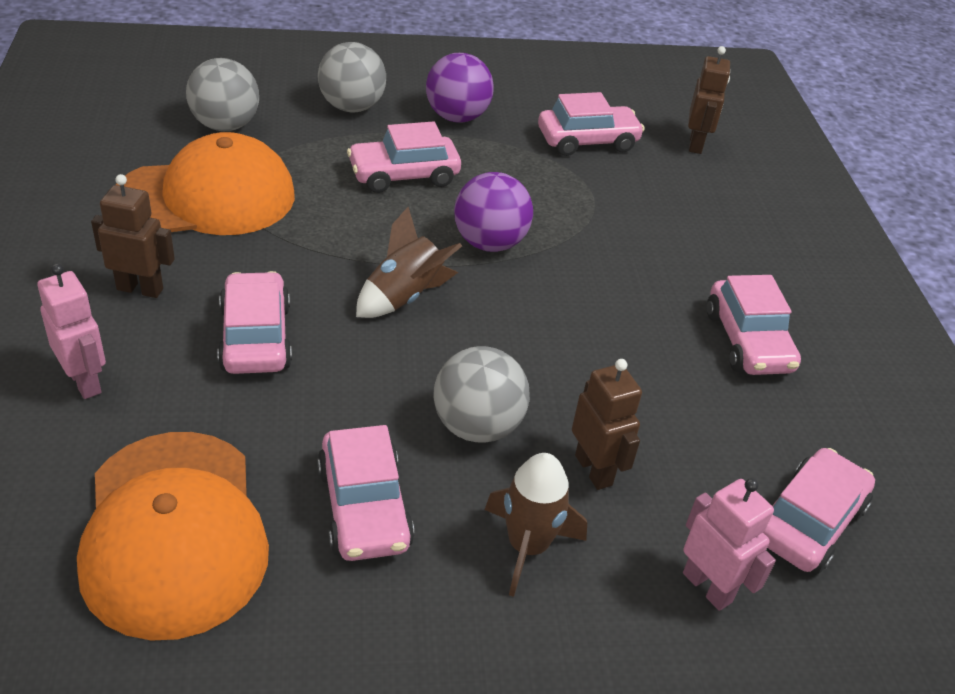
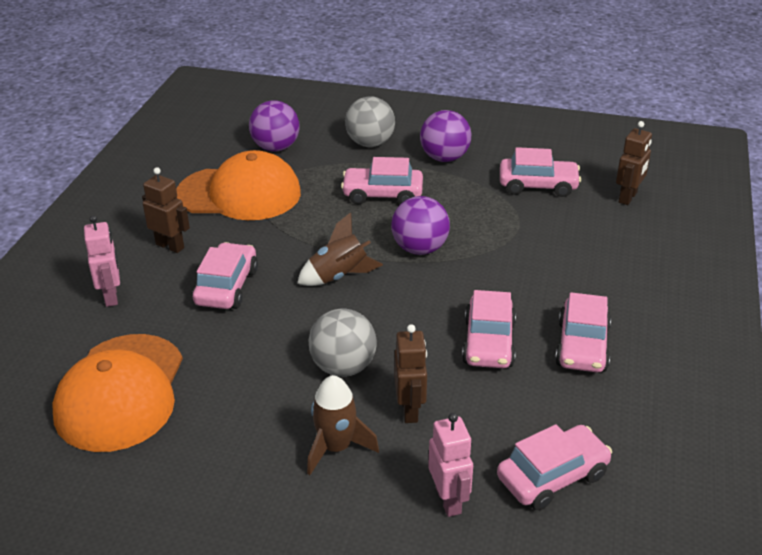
camera: 25 degrees right, 5 degrees down
(225, 125) = (276, 147): grey ball -> purple ball
(364, 507) = (242, 402): pink car -> pink car (488, 343)

